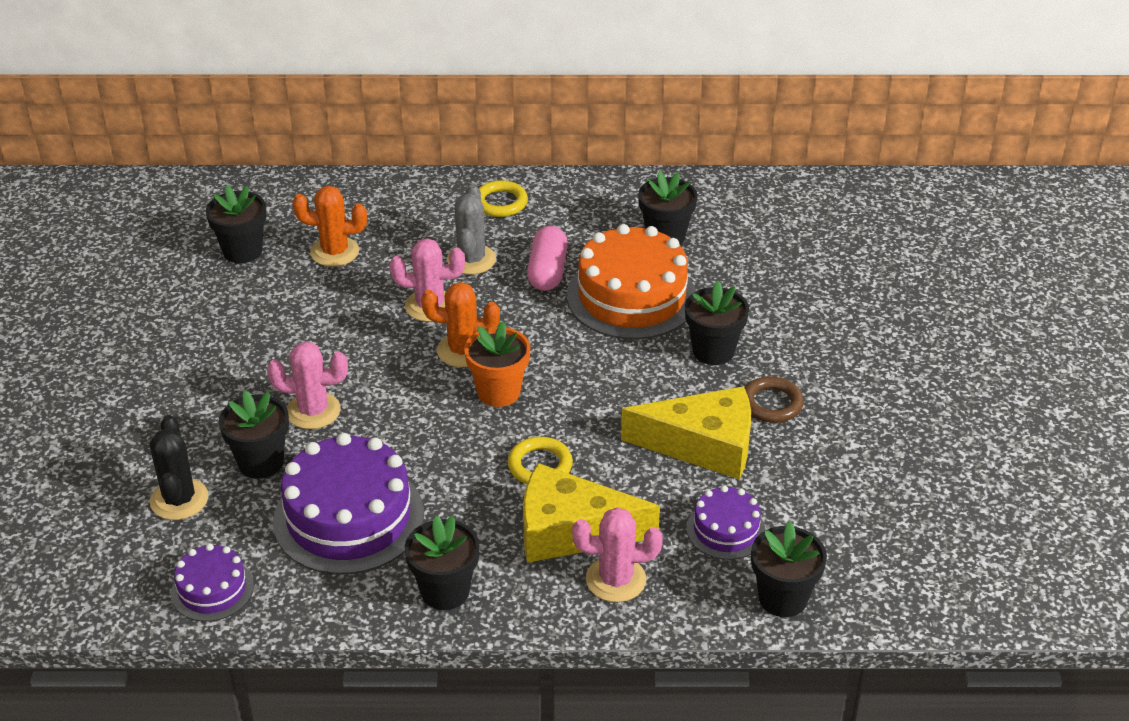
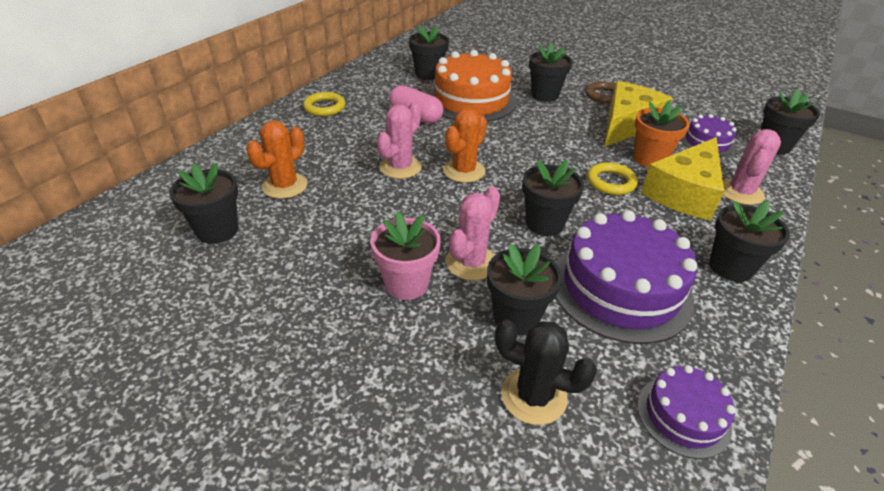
camera: 60 degrees left, 0 degrees up
(256, 384) = (406, 284): none -> pink flower pot
(414, 438) = (544, 223): none -> black flower pot
(471, 260) = (370, 136): grey cactus -> none
(498, 392) = (521, 172): orange flower pot -> orange flower pot (649, 159)

